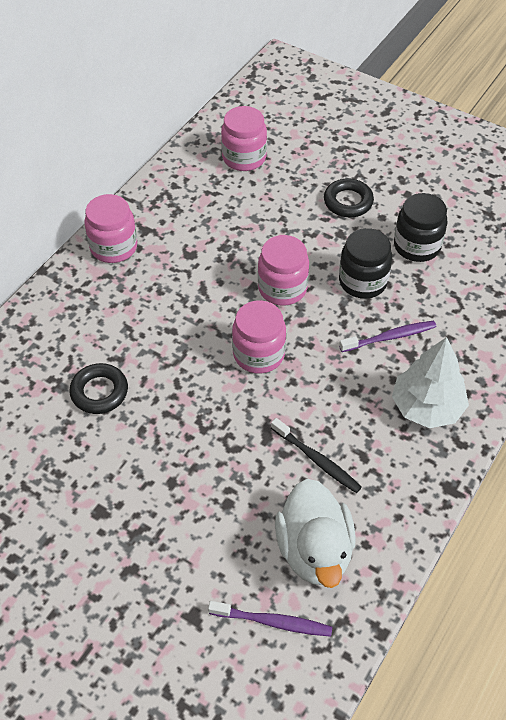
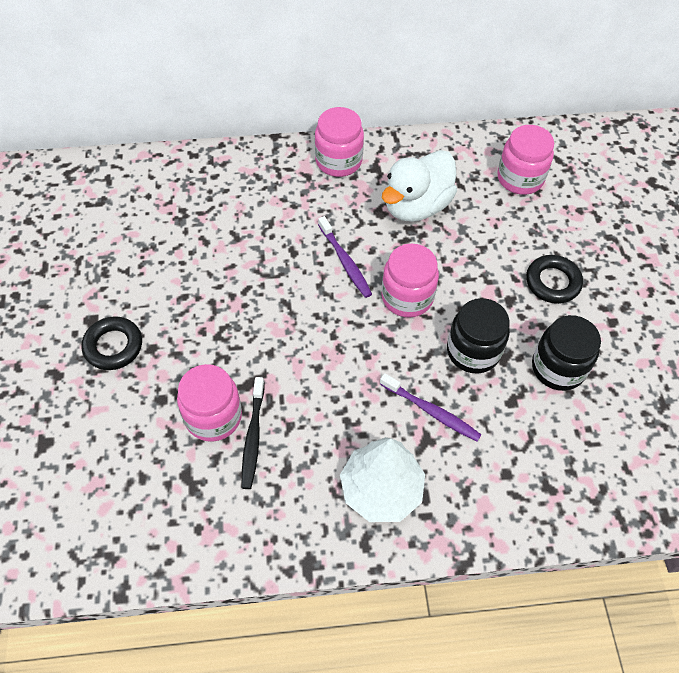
camera: 50 degrees right, 5 degrees up
(99, 392) = (195, 246): black ring -> black ring (113, 346)
(258, 354) = (323, 325): pink jar -> pink jar (213, 416)
(273, 622) = (76, 504): purple toothbrush -> purple toothbrush (345, 262)
(314, 550) = (163, 492): white duck -> white duck (416, 206)

